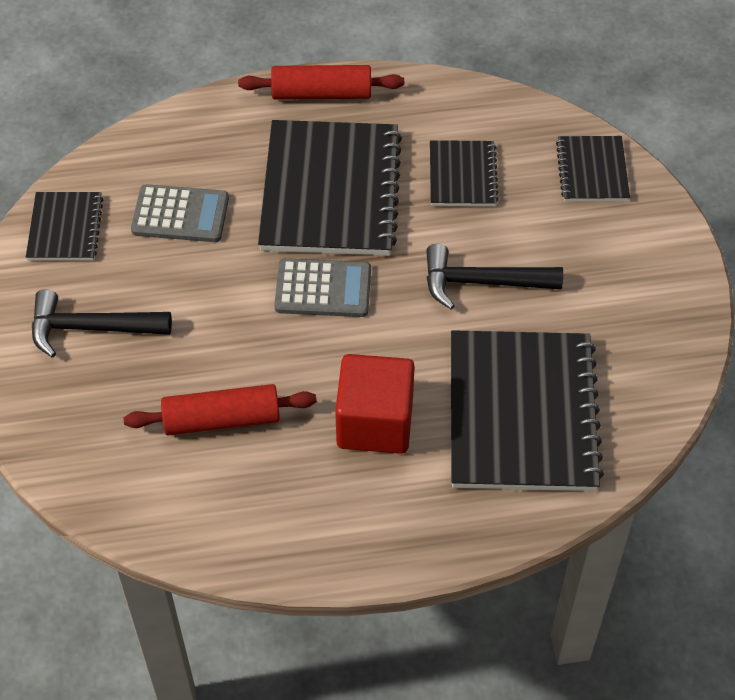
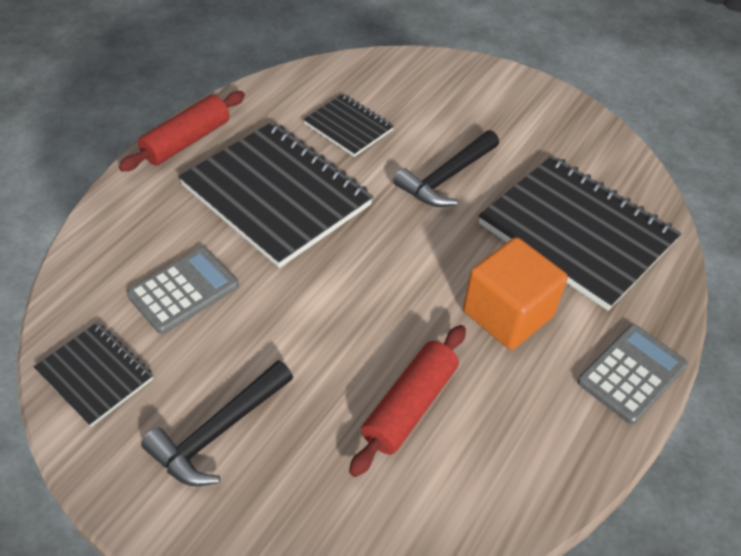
camera: 50 degrees left, 5 degrees down
(323, 289) = (356, 259): grey calculator -> grey calculator (631, 374)
(375, 422) = (507, 314): red cube -> orange cube
(592, 171) = (418, 74): black notebook -> none

